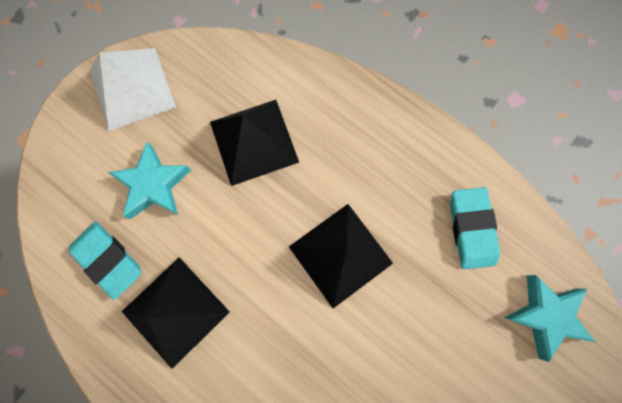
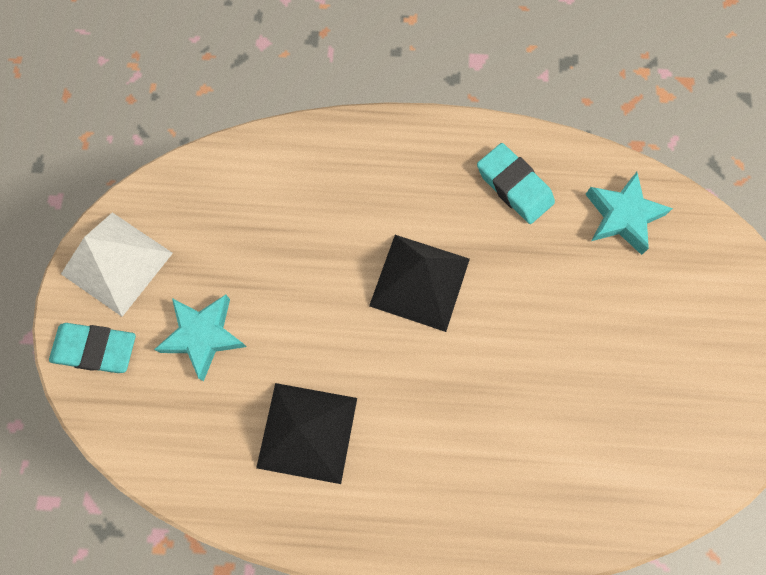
camera: 35 degrees left, 5 degrees down
(108, 259) = (209, 431): turquoise eraser -> turquoise eraser (95, 349)
(254, 142) = (271, 236): black pyramid -> none

